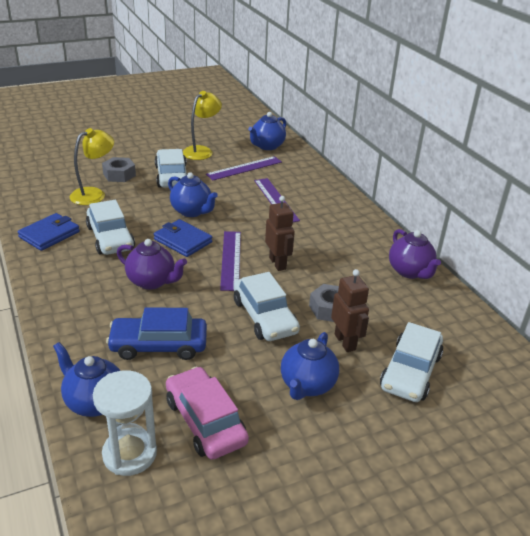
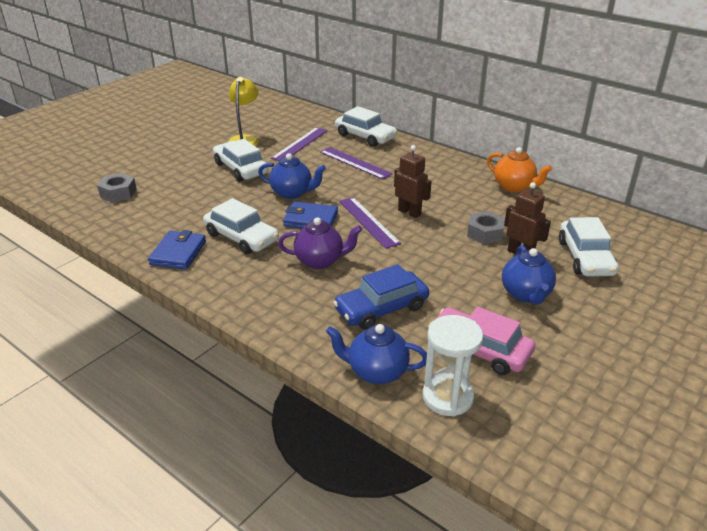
camera: 25 degrees left, 0 degrees up
(94, 194) = (183, 205): yellow lamp -> none
(119, 175) = (188, 181): grey nut -> grey nut (118, 193)
(264, 316) = (442, 256): white car -> white car (365, 136)
(267, 146) = (300, 120): blue teapot -> none
(410, 271) = (514, 187): purple teapot -> orange teapot

